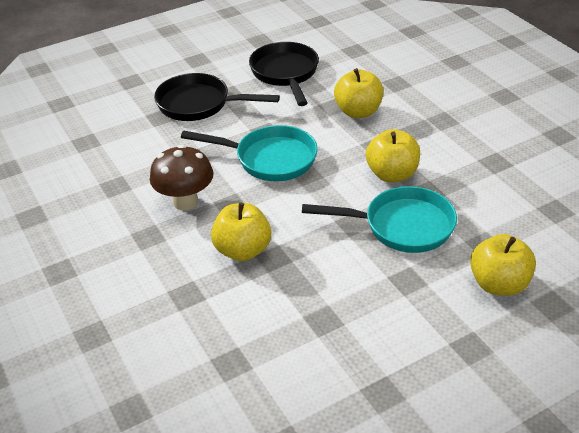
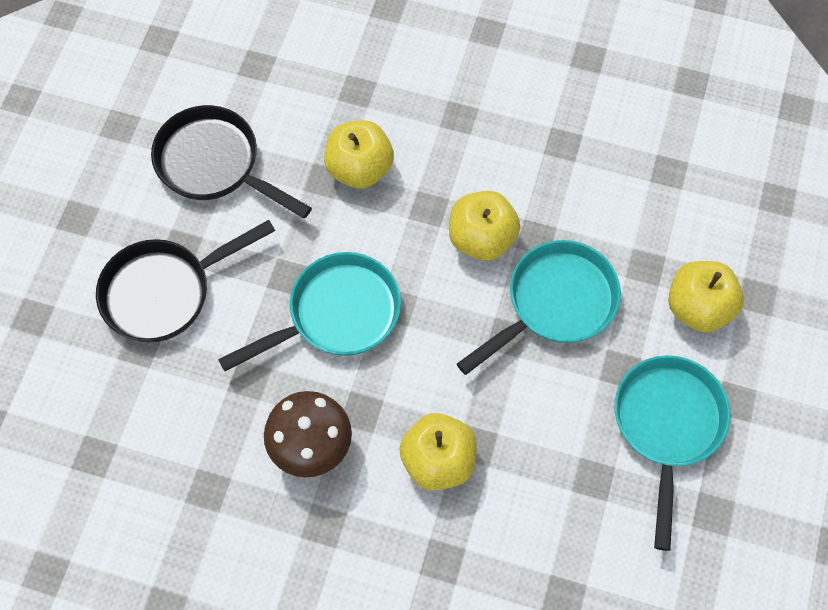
camera: 45 degrees left, 25 degrees up
(404, 327) = (667, 426): none -> turquoise pan

